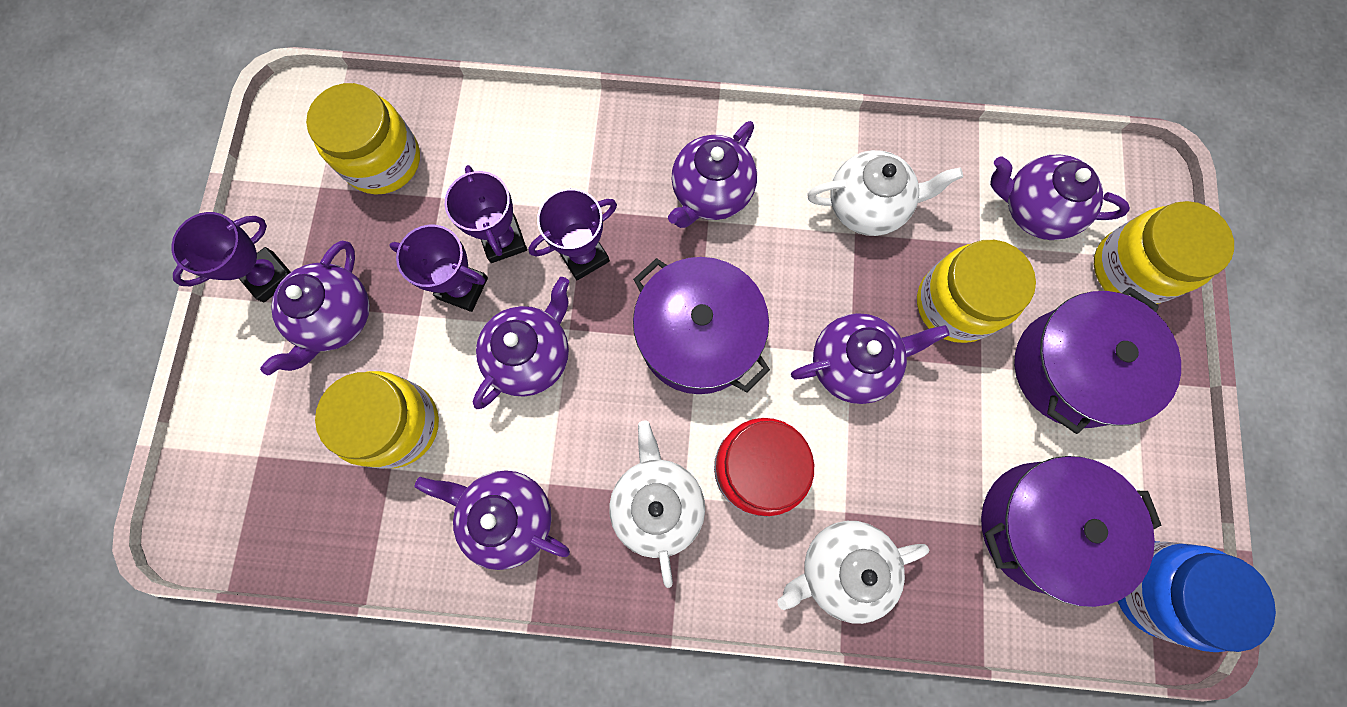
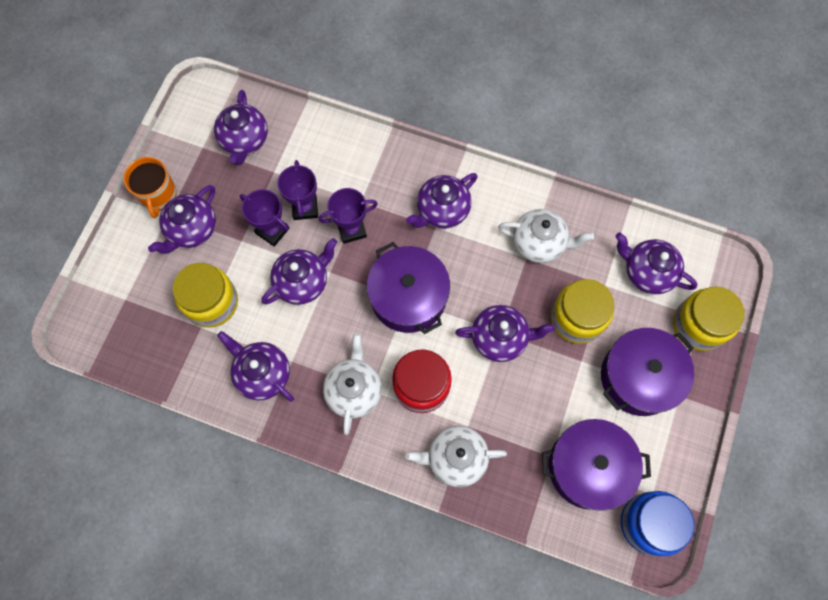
camera: 15 degrees right, 5 degrees down
(268, 277) = (158, 195): purple trophy -> orange mug
(382, 160) = (244, 140): yellow jar -> purple teapot

